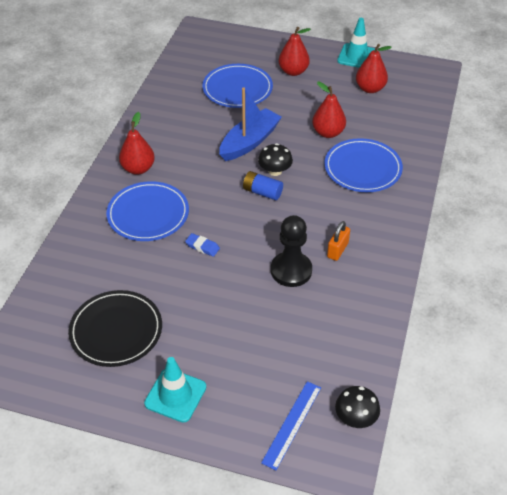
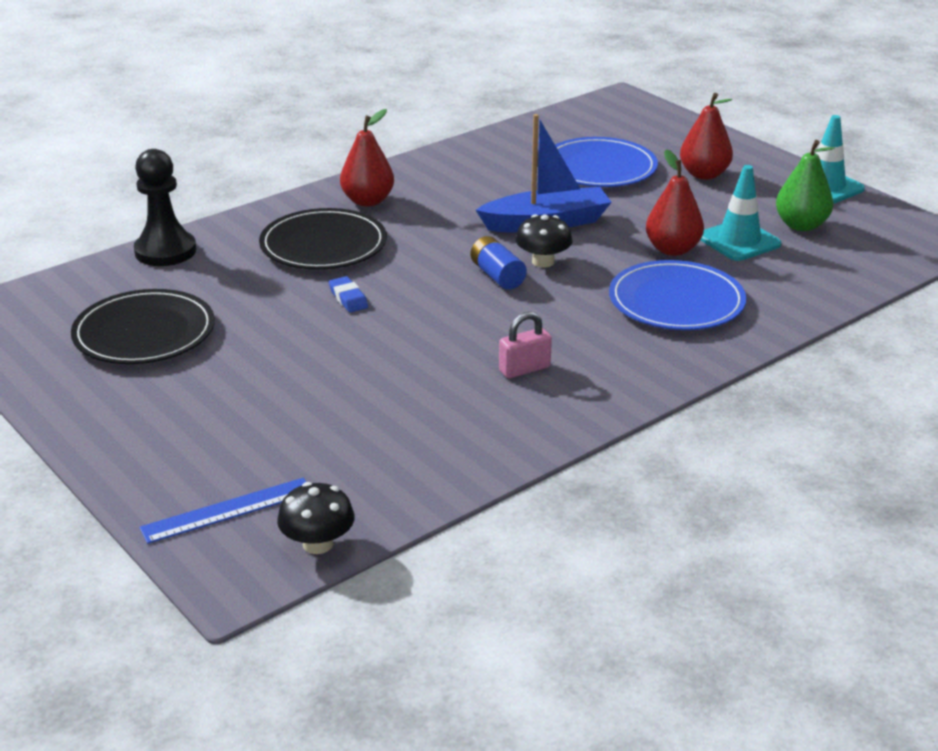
camera: 35 degrees right, 15 degrees down
(148, 214) = (323, 245): blue plate -> black plate
(175, 395) = (129, 418): turquoise traffic cone -> turquoise traffic cone (739, 241)
(291, 270) = (432, 364): black pawn -> black pawn (165, 251)
(337, 250) = (524, 369): orange padlock -> pink padlock
(370, 89) = (801, 225): red pear -> green pear

